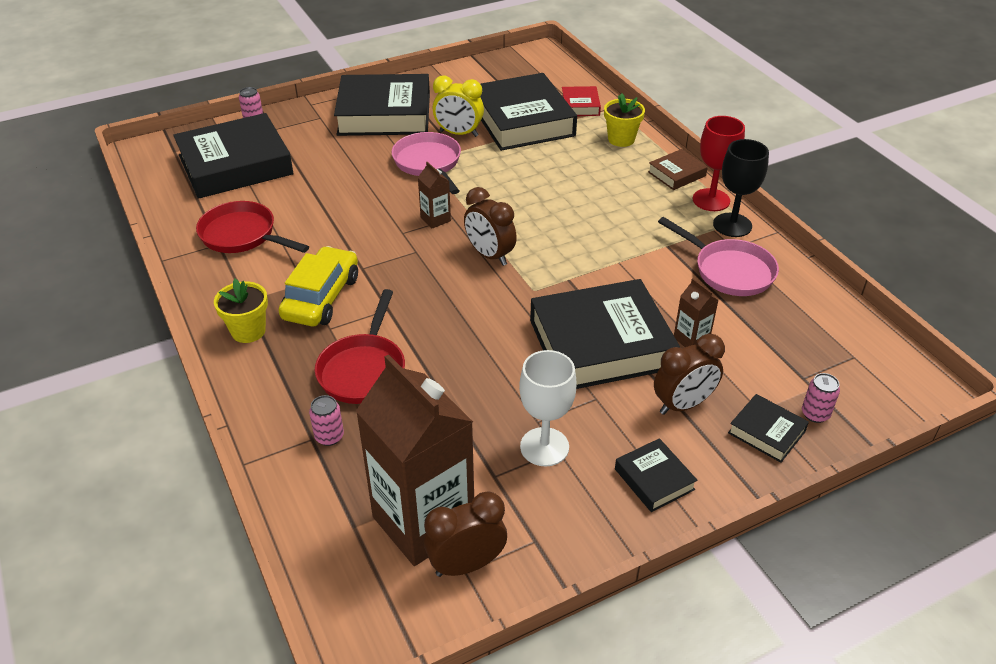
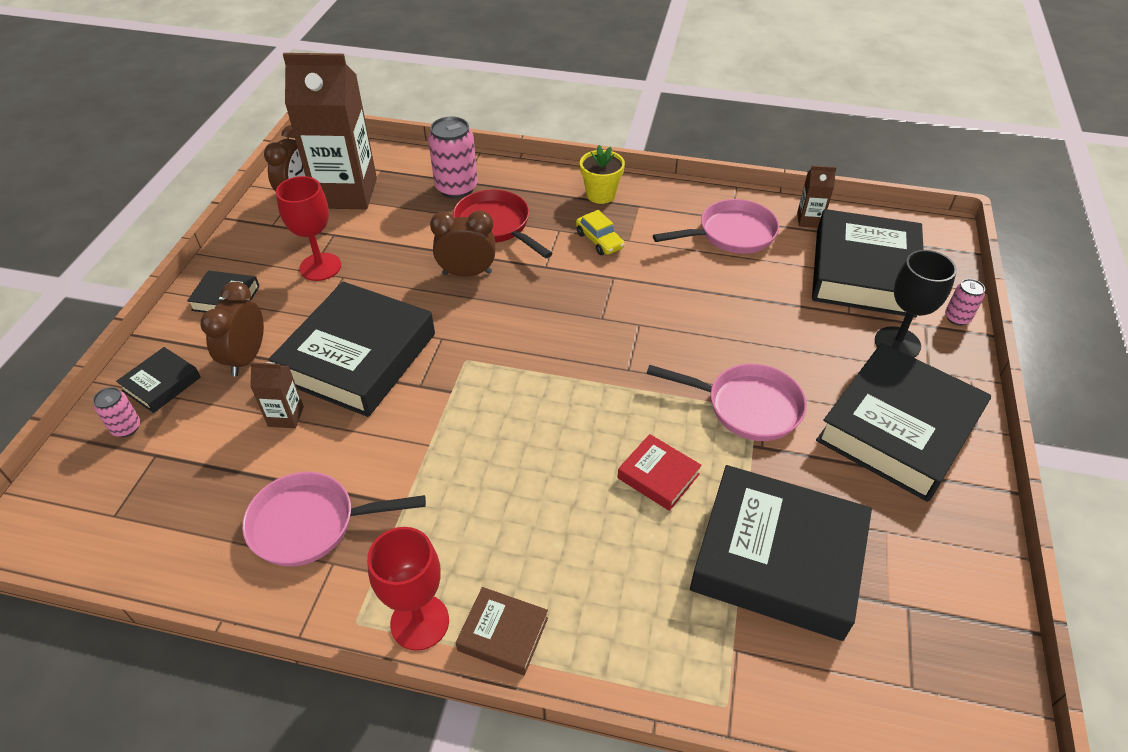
camera: 130 degrees right, 5 degrees up
(242, 235) = (731, 234): red pan -> pink pan
(321, 297) = (599, 240): yellow car -> yellow car, size x0.58
(329, 436) = (456, 188): pink can -> pink can, size x1.90
(435, 219) = (637, 356): brown carton -> brown carton (809, 220)
(458, 133) = (794, 470): yellow clock -> none
(490, 255) = (543, 360): brown clock -> brown clock (467, 273)
(544, 447) = (320, 267): white goblet -> red goblet
(580, 105) = (768, 663): red book -> red book (658, 476)
(621, 139) = (636, 639): yellow flower pot -> none
(676, 174) = (503, 634): brown book -> brown book turned 75 degrees counterclockwise
(732, 225) = (360, 599): black goblet -> black goblet (897, 343)
(766, 432) = (161, 384): black book -> black book turned 45 degrees counterclockwise

